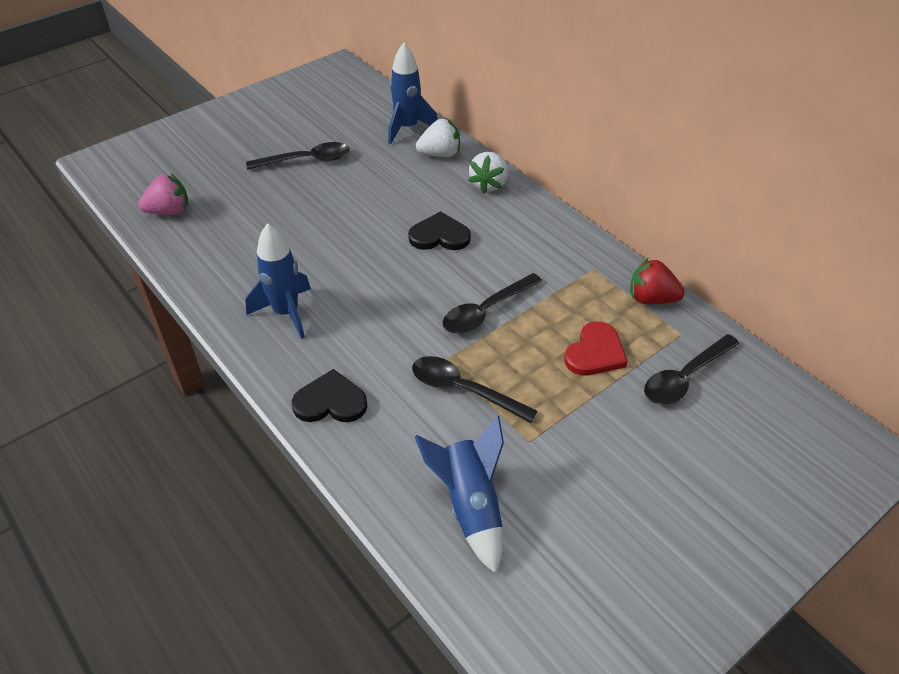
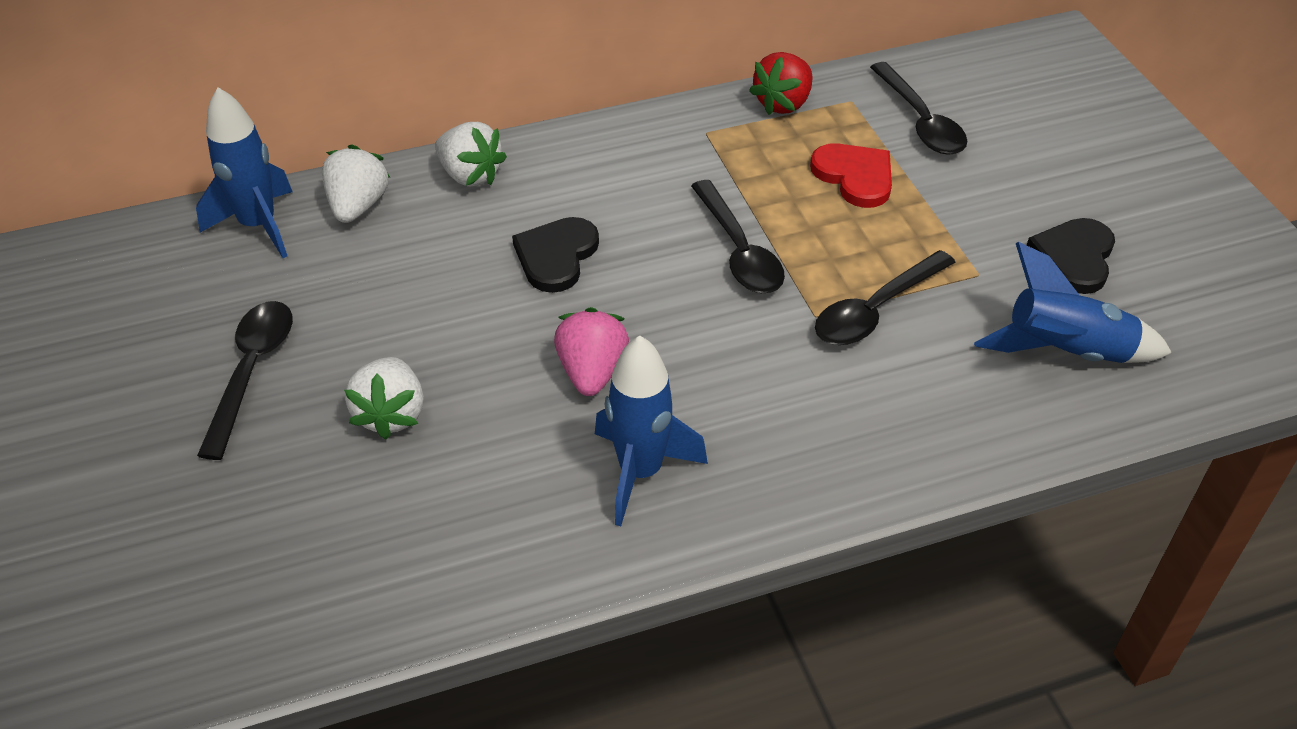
camera: 70 degrees left, 0 degrees up
(169, 211) = (265, 605): pink strawberry -> pink strawberry (592, 372)
(295, 212) = (391, 414): none -> white strawberry
(330, 401) = (850, 454): black heart -> black heart (1074, 257)

